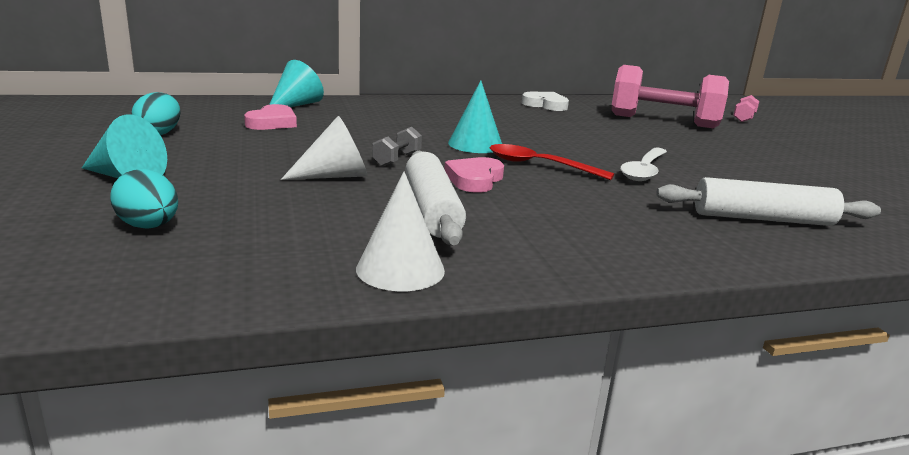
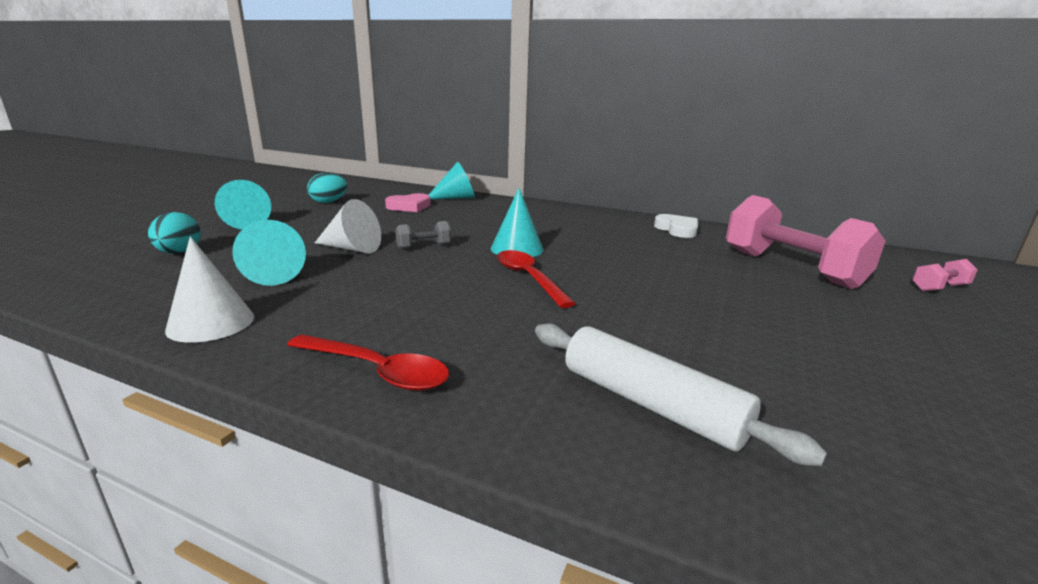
camera: 40 degrees right, 0 degrees up
(331, 217) = (274, 274): none -> turquoise cone
(431, 210) = (346, 288): white rolling pin -> none
(474, 179) = (440, 275): pink heart -> none
(606, 254) = (376, 371): none -> red spoon
(644, 171) = (629, 309): white spoon -> none

